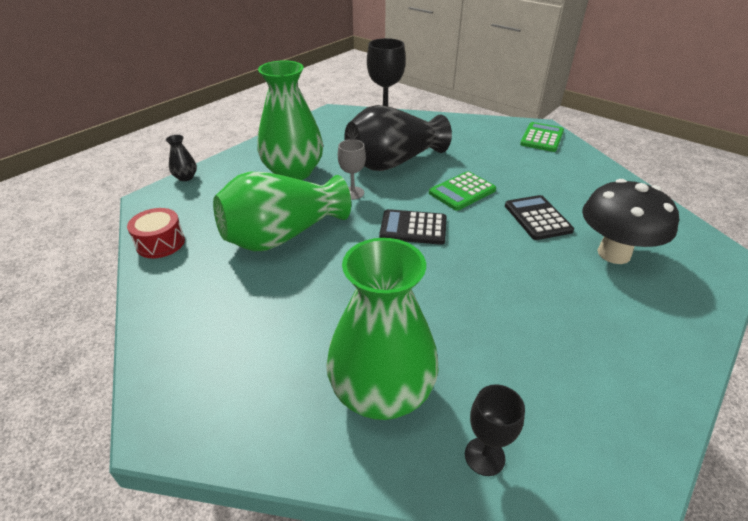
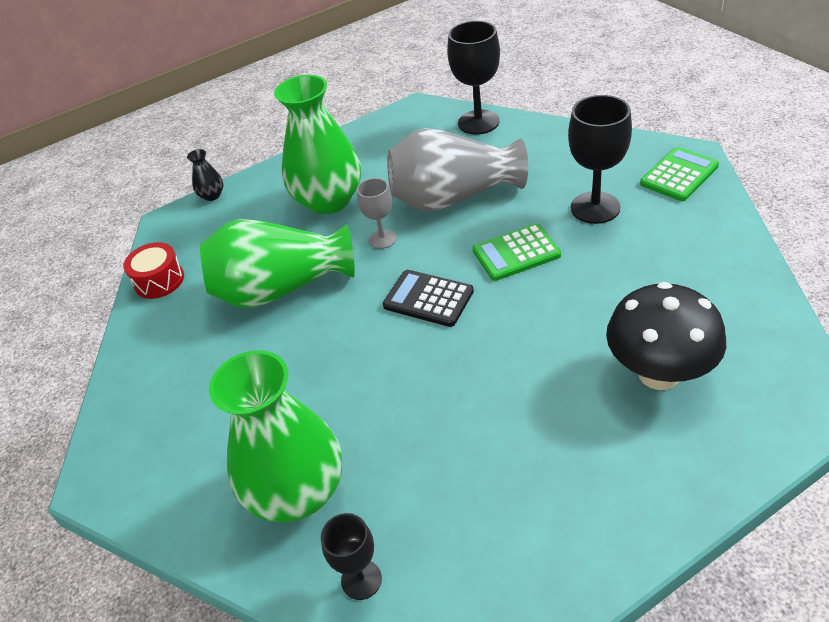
camera: 25 degrees right, 5 degrees up
(393, 162) = (453, 197): black vase -> grey vase
(500, 160) = (595, 208): none -> black goblet
(537, 218) = (590, 306): black calculator -> none

